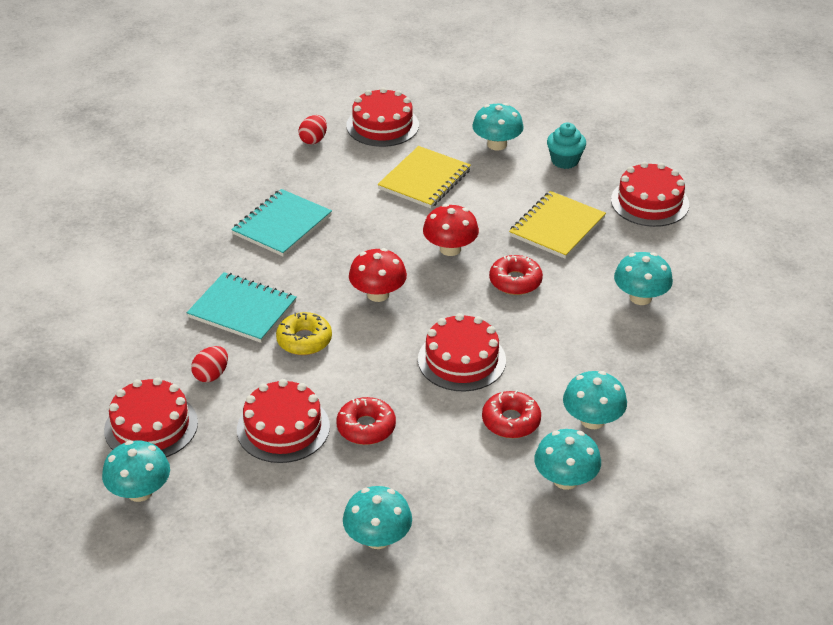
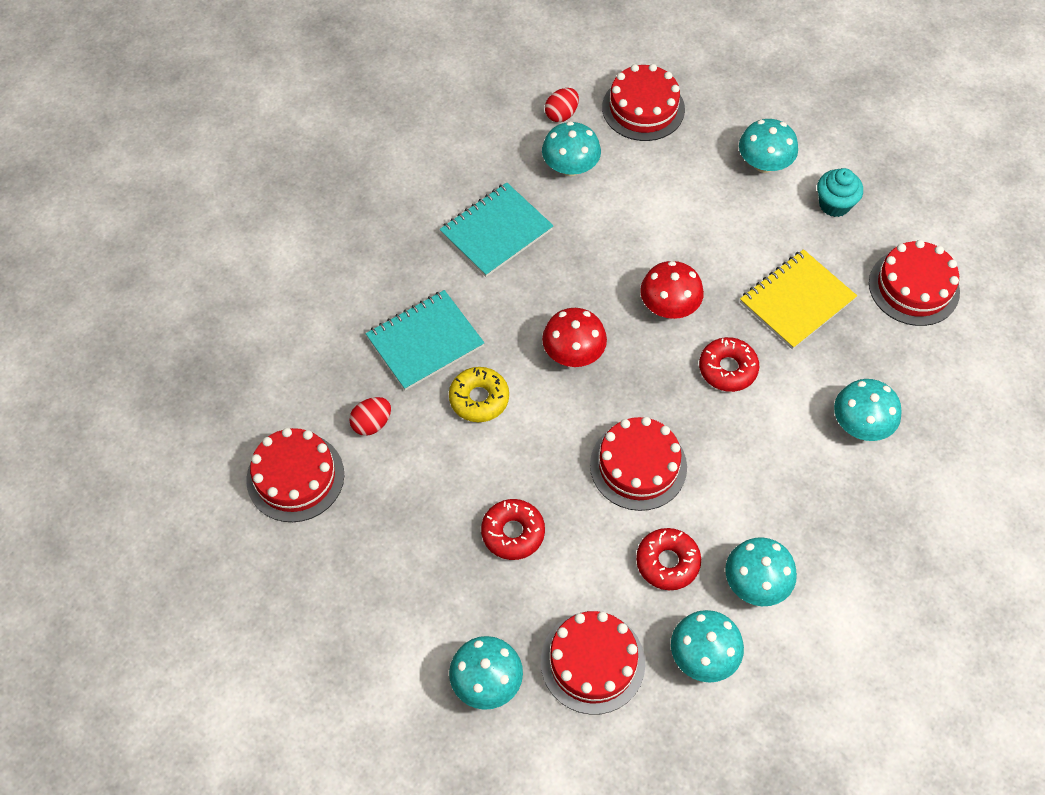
camera: 15 degrees right, 20 degrees up
(140, 491) = (265, 559): turquoise mushroom -> turquoise mushroom (570, 167)
(242, 310) = (425, 342): turquoise notebook -> turquoise notebook turned 75 degrees counterclockwise
(283, 428) = (427, 512): red cake -> red cake (592, 662)
(424, 179) = (668, 199): yellow notebook -> none

